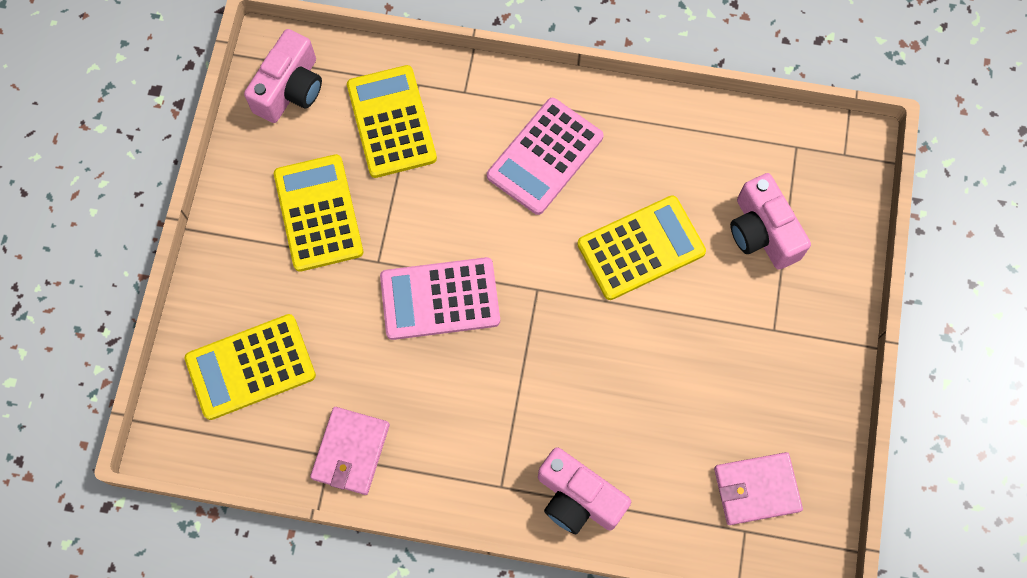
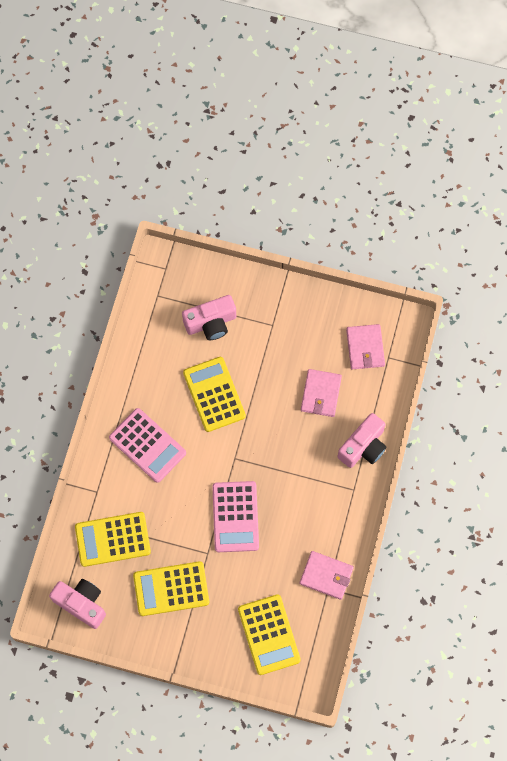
camera: 85 degrees left, 0 degrees up
(663, 419) = (321, 394): none -> pink wallet

